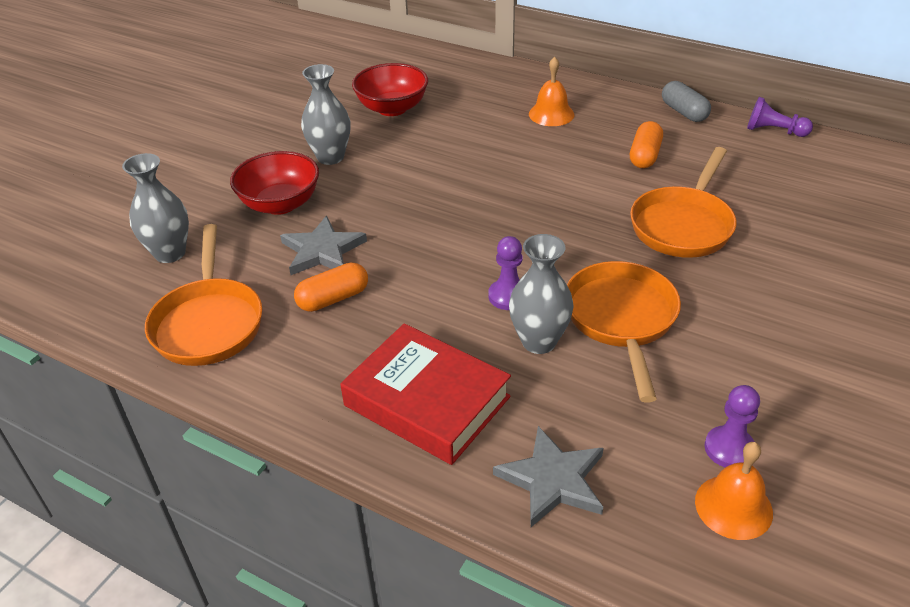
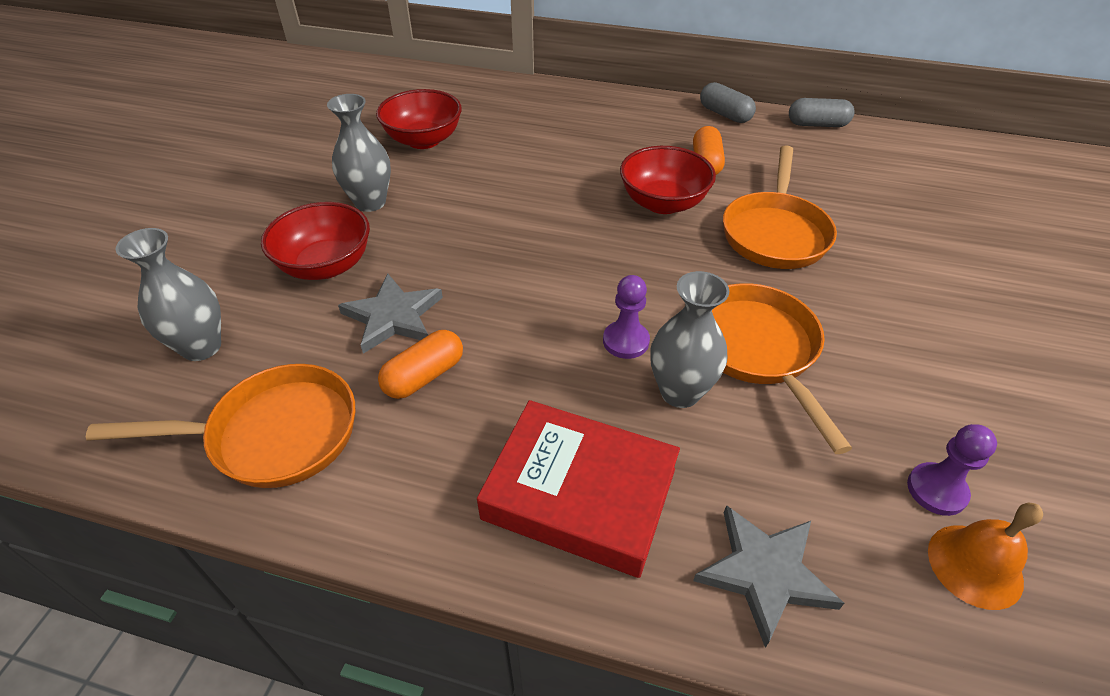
camera: 15 degrees left, 5 degrees up
(208, 323) = (274, 434): orange pan -> orange pan turned 75 degrees counterclockwise
(551, 114) = (595, 129): orange bell -> none
(588, 187) = (663, 203): none -> red bowl
(774, 131) = (817, 124): purple pawn -> grey capsule

